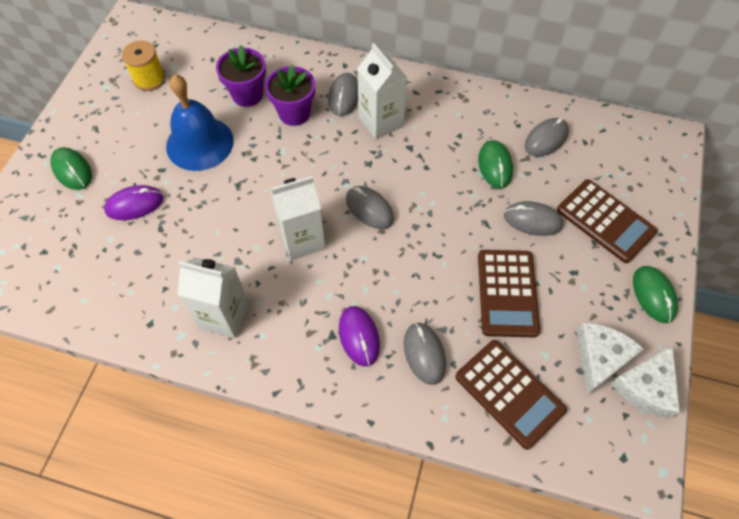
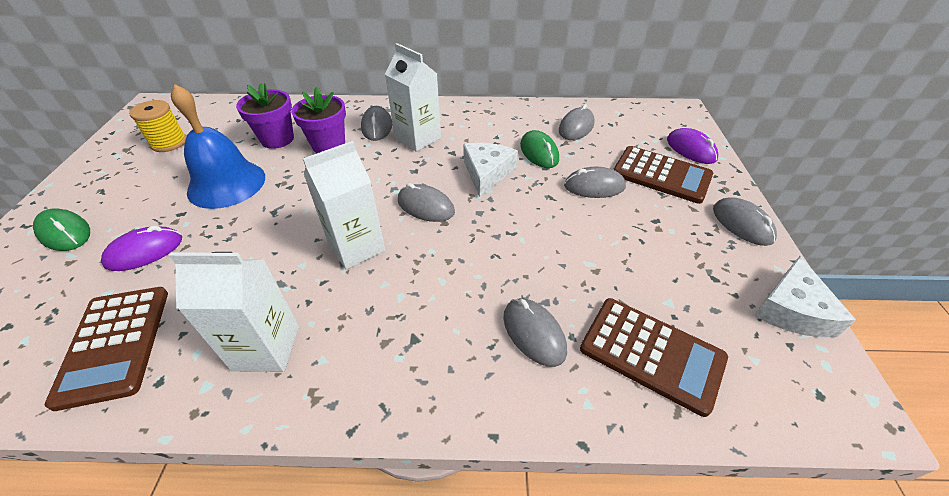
camera: 15 degrees left, 15 degrees down
(359, 336) = (448, 332): purple mouse -> purple mouse (691, 149)
(507, 293) = (599, 252): brown calculator -> brown calculator (115, 344)
(600, 358) = (728, 291): white cheese -> white cheese (487, 173)
(653, 295) = (742, 224): green mouse -> grey mouse

